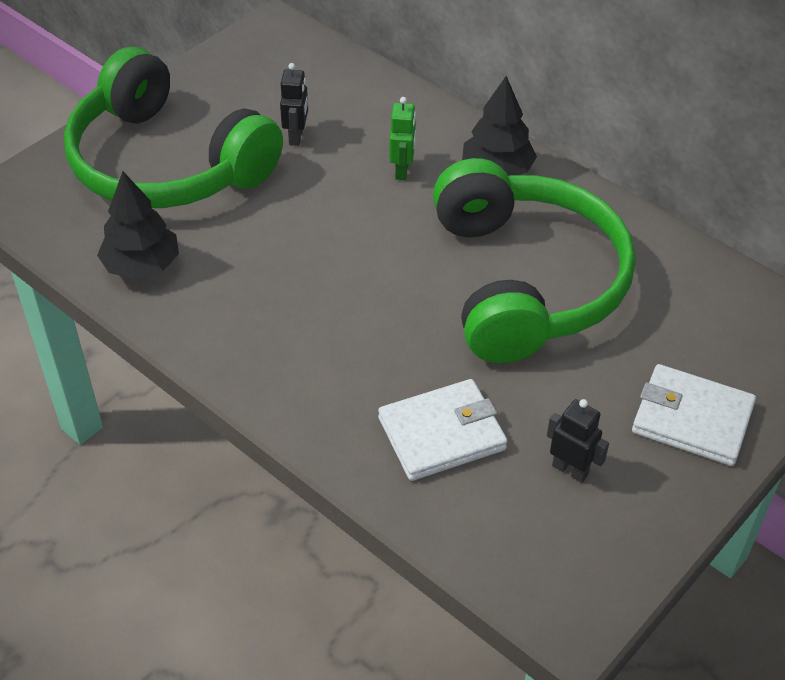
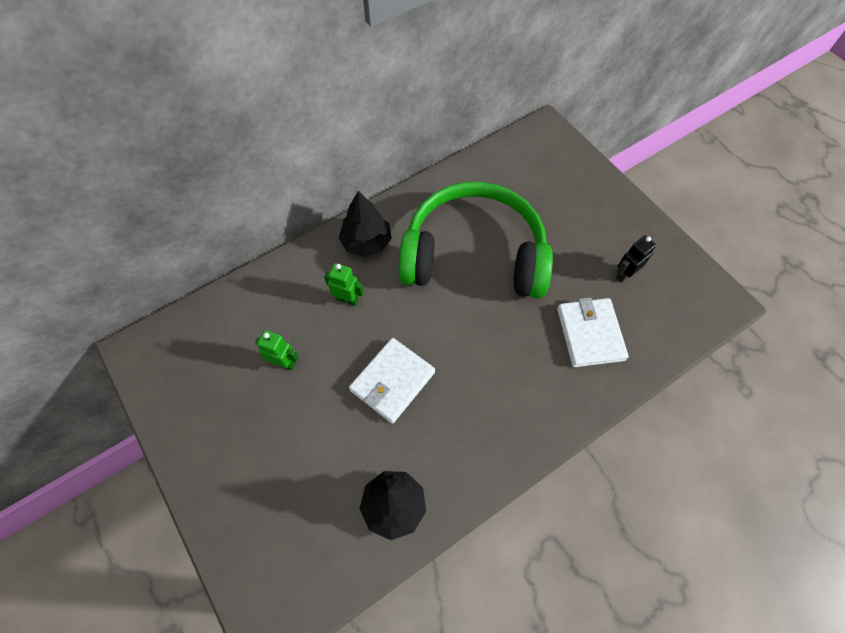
camera: 75 degrees left, 15 degrees up
(166, 163) = (279, 469): green headphones -> none
(296, 136) = (284, 362): black robot -> green robot
(692, 419) = (596, 206): white wallet -> white wallet (392, 381)

